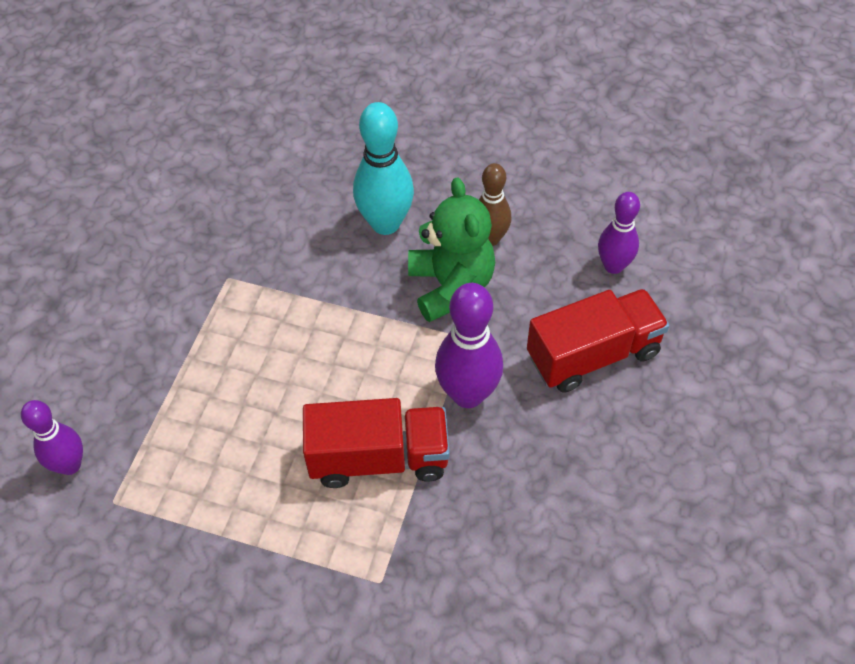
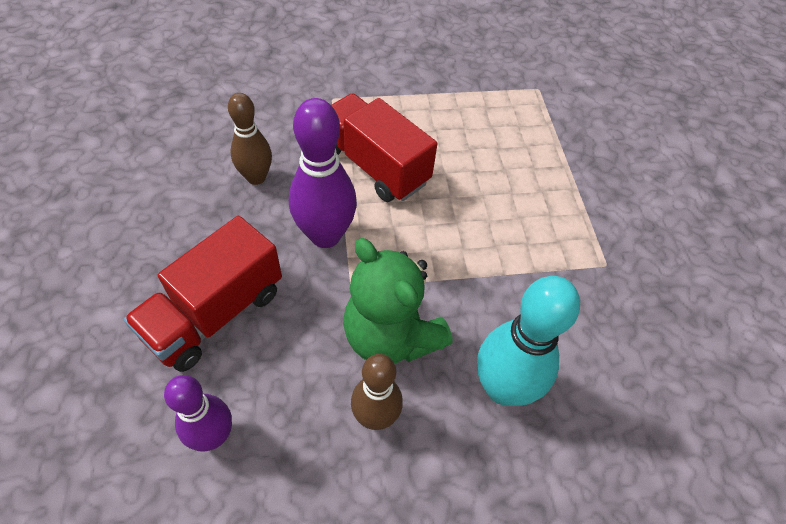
camera: 150 degrees right, 0 degrees up
(70, 465) = (585, 98): purple bowling pin -> none
(378, 458) = (375, 165): red truck -> red truck turned 75 degrees clockwise
(515, 489) = (256, 177): none -> brown bowling pin

